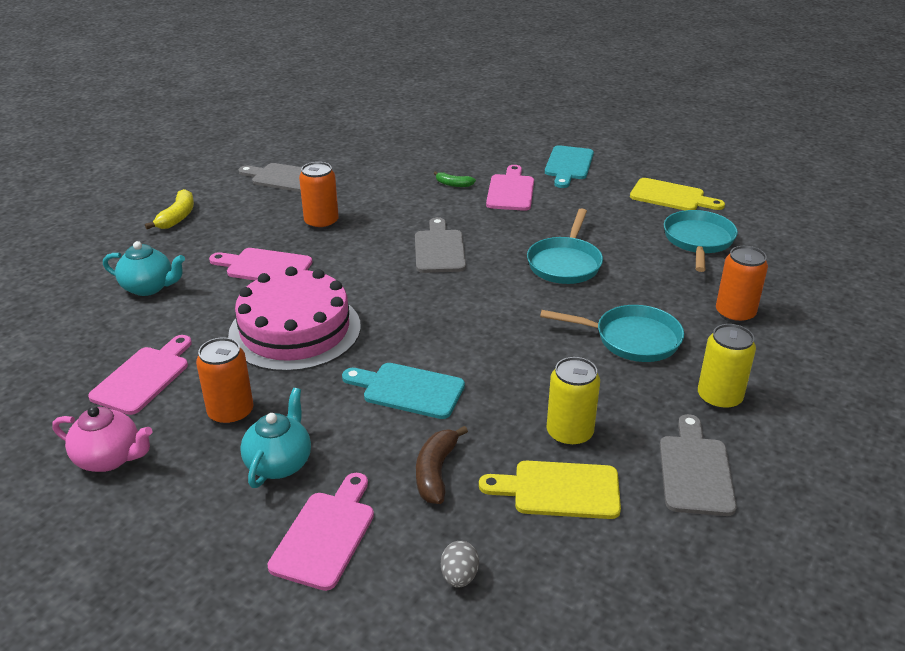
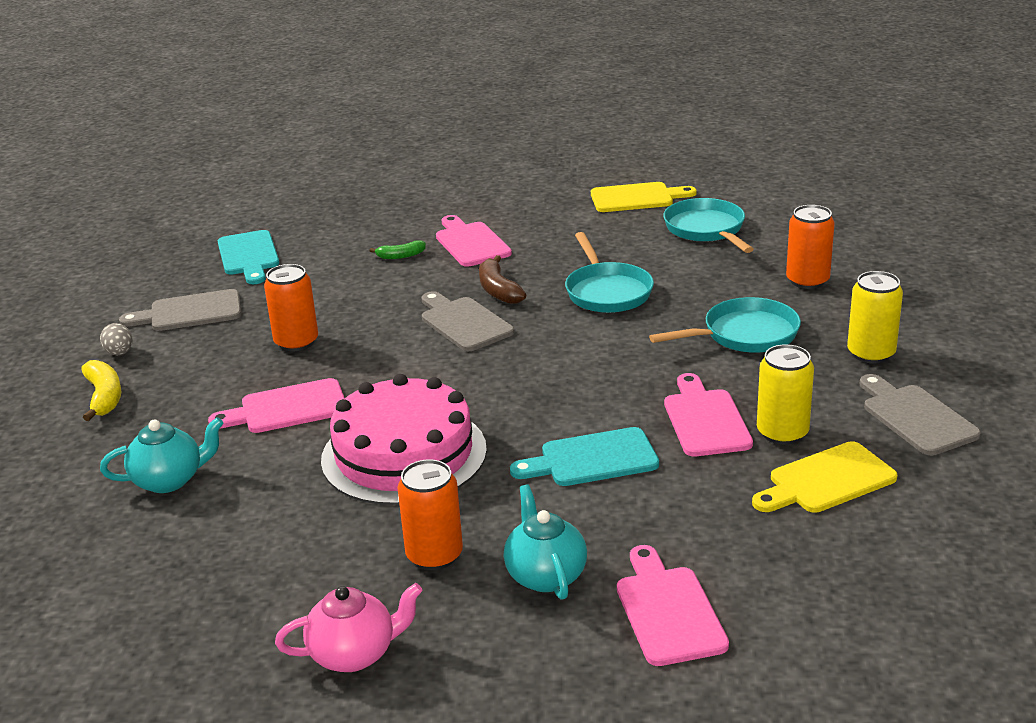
camera: 30 degrees left, 5 degrees down
(144, 377) = (288, 566): pink cutting board -> pink cutting board (705, 419)
(436, 472) = (704, 515): brown banana -> brown banana (498, 290)
(459, 576) = (825, 584): grey egg -> grey egg (119, 353)
(568, 165) = (501, 200): turquoise cutting board -> turquoise cutting board (249, 256)

